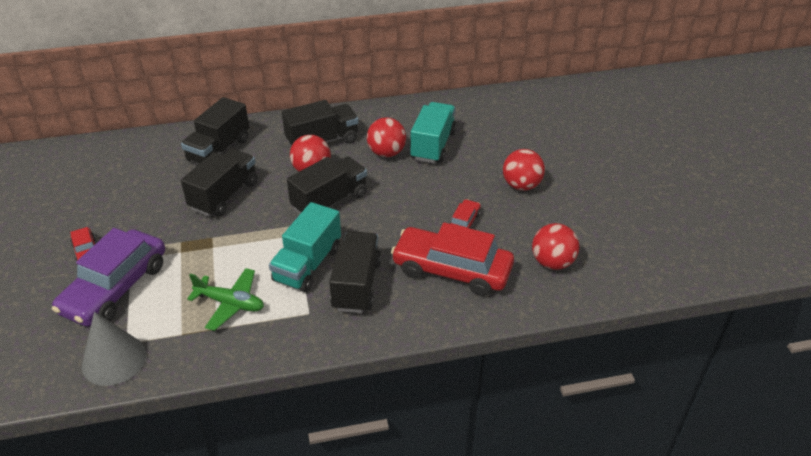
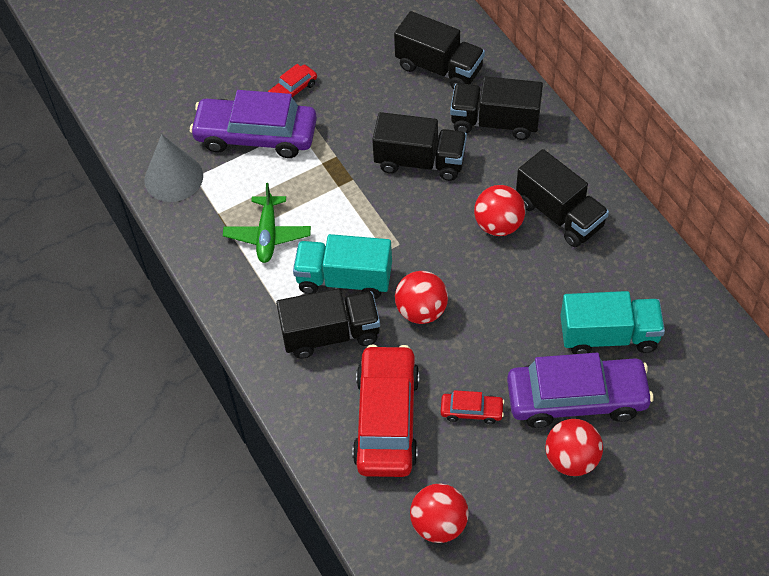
camera: 75 degrees right, 15 degrees up
(330, 201) = (452, 262): black truck -> black truck (439, 68)
(386, 153) = (568, 289): red ball -> red ball (421, 311)
(475, 171) = (576, 398): none -> purple car

